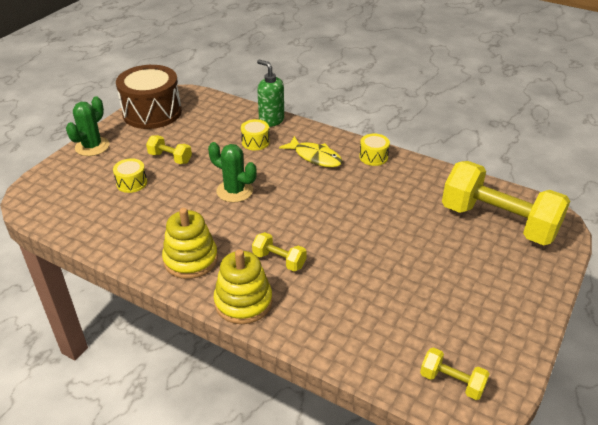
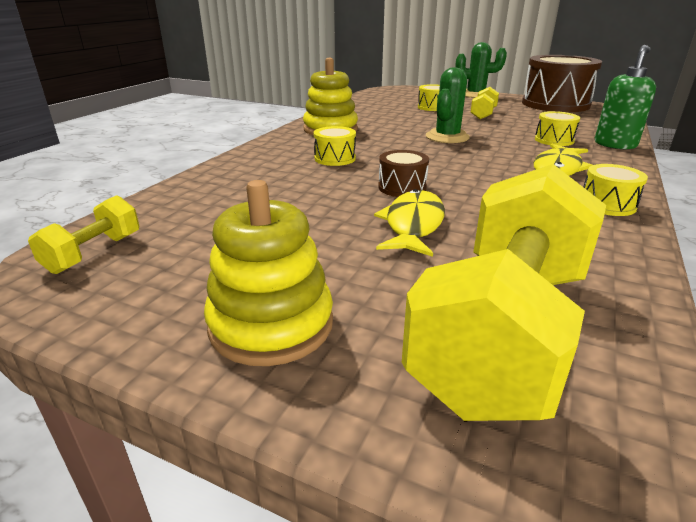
camera: 85 degrees right, 10 degrees down
(243, 302) = (271, 148): yellow stacking toy -> yellow stacking toy (271, 324)
(279, 260) = (335, 158): yellow dumbbell -> yellow drum
(345, 230) = (402, 187): none -> brown drum
(402, 233) = (413, 225): none -> yellow fish

